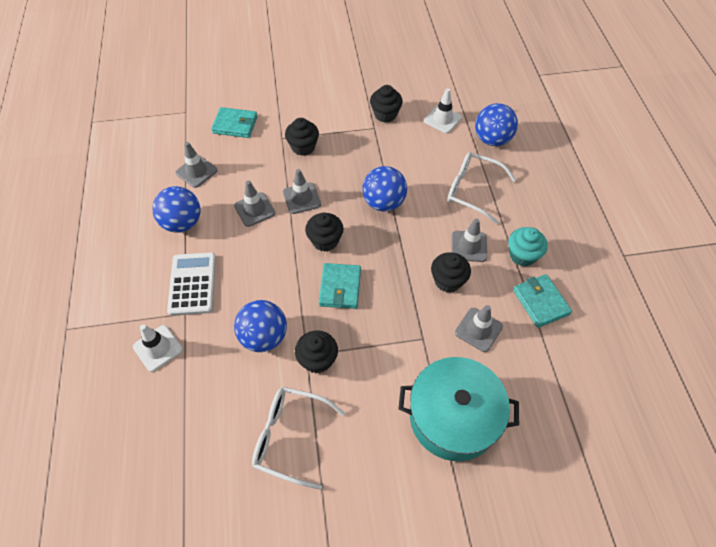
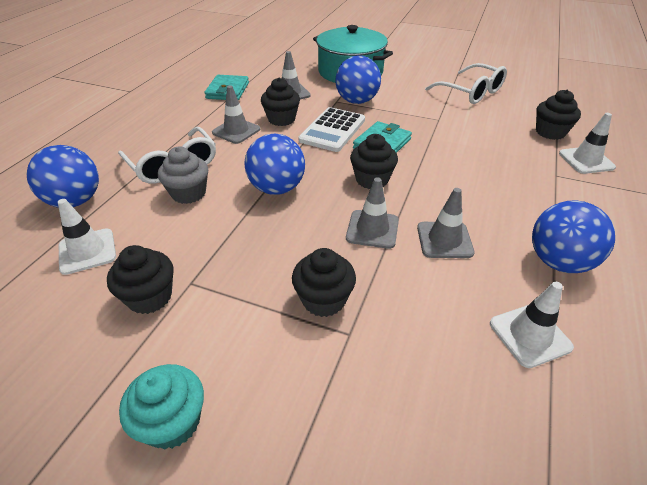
camera: 150 degrees left, 15 degrees down
(193, 284) = (545, 194): white calculator -> white calculator (332, 130)
(196, 171) = (529, 335): grey traffic cone -> white traffic cone
(235, 125) = (428, 410): turquoise wallet -> none
(264, 337) = (473, 138): blue ball -> blue ball (357, 101)
(317, 360) = (430, 114): black cupcake -> black cupcake (550, 132)
(434, 174) = (188, 193): none -> grey cupcake
(522, 255) = (201, 113): turquoise cupcake -> turquoise cupcake (172, 422)

